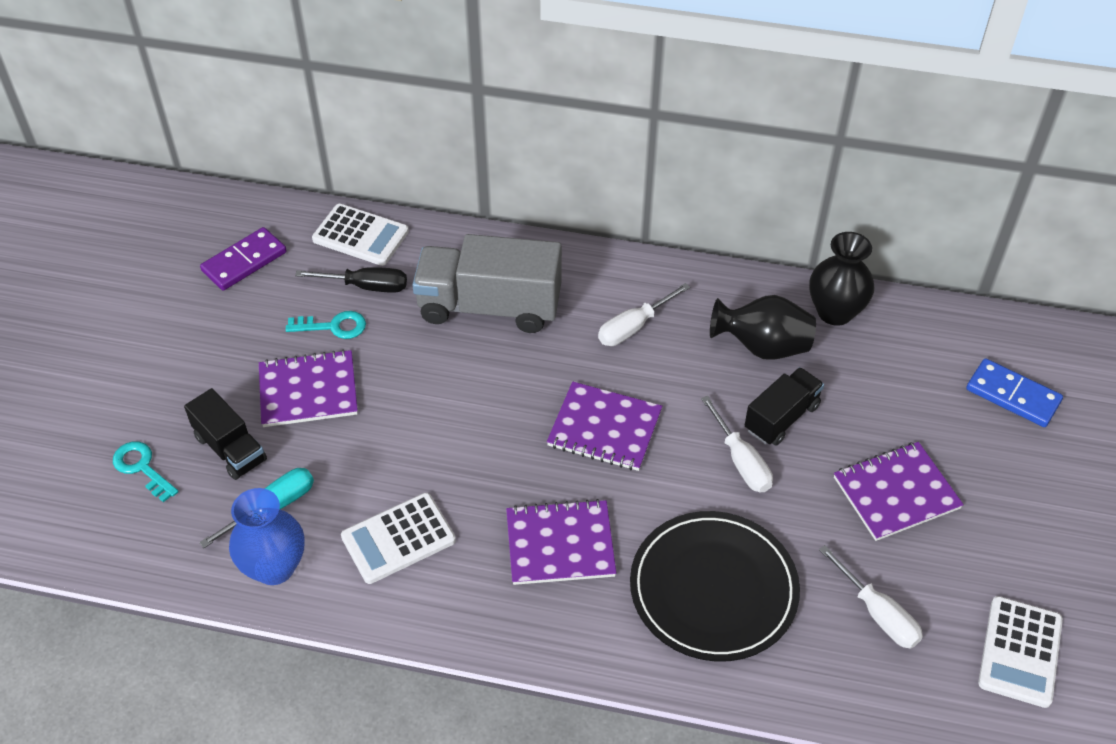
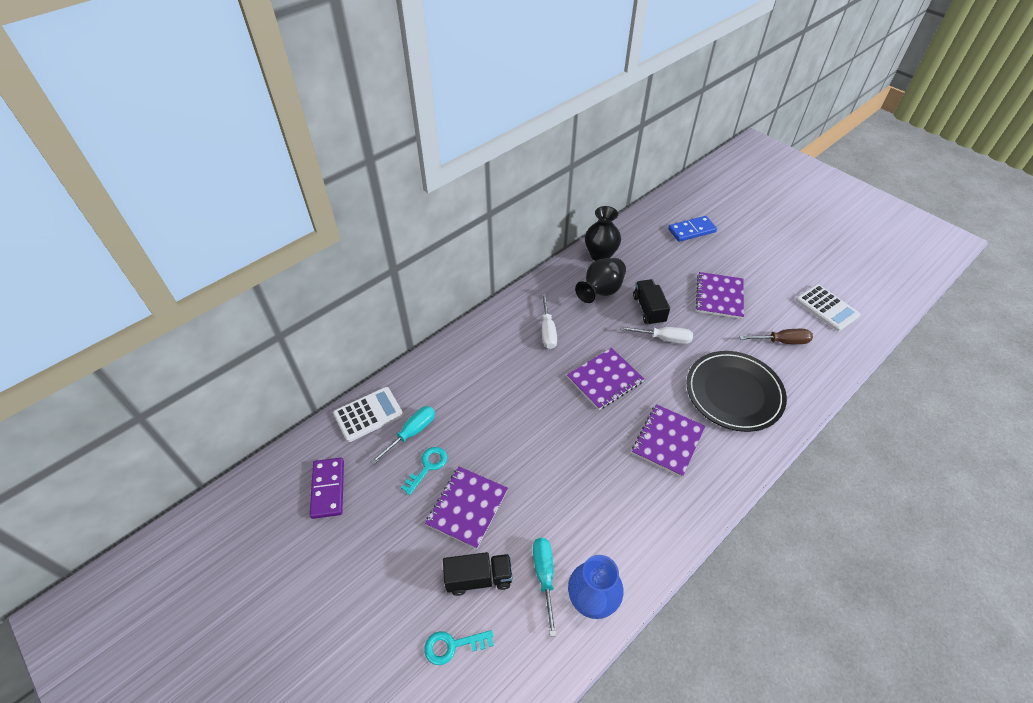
camera: 55 degrees left, 0 degrees up
(366, 286) = (411, 433): black screwdriver -> turquoise screwdriver
(398, 539) = (614, 517): white calculator -> none
(489, 306) = (480, 382): grey truck -> none
(877, 613) = (781, 341): white screwdriver -> brown screwdriver

